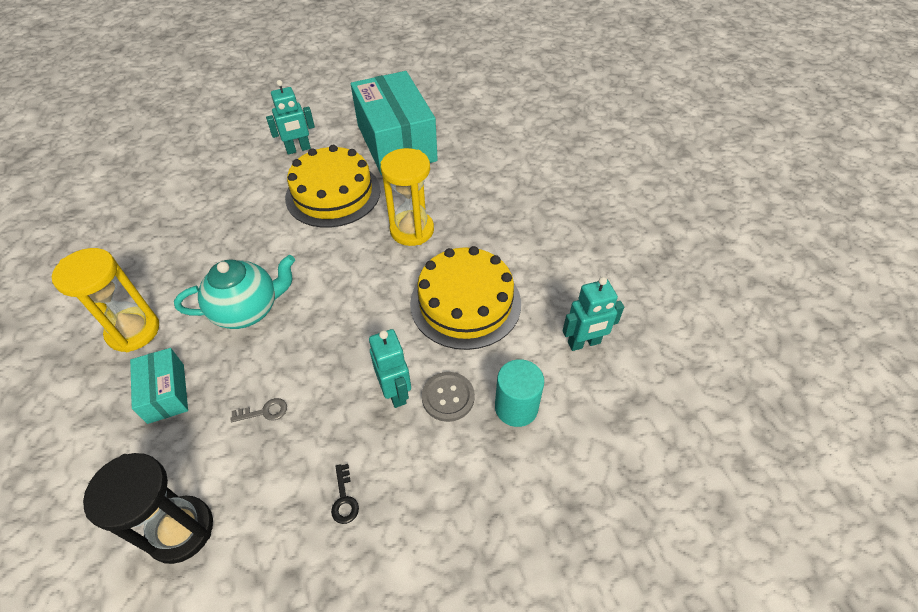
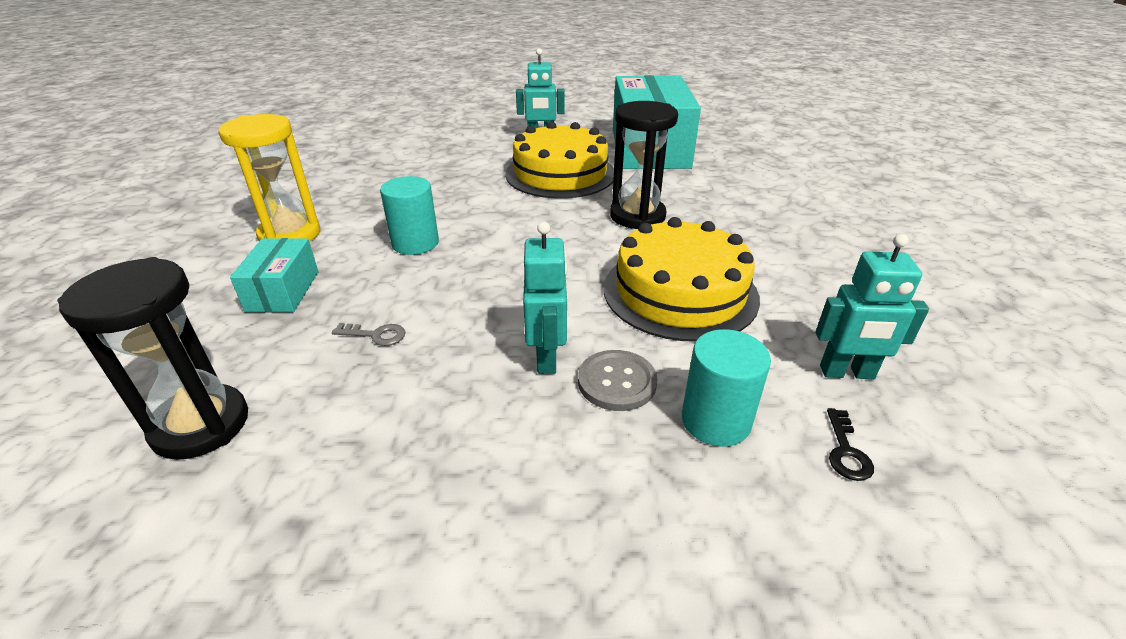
camera: 20 degrees right, 15 degrees down
(248, 310) = (415, 243): turquoise teapot -> turquoise cylinder
(344, 499) = (417, 456): black key -> black key (846, 451)
(412, 230) = (637, 216): yellow hourglass -> black hourglass

